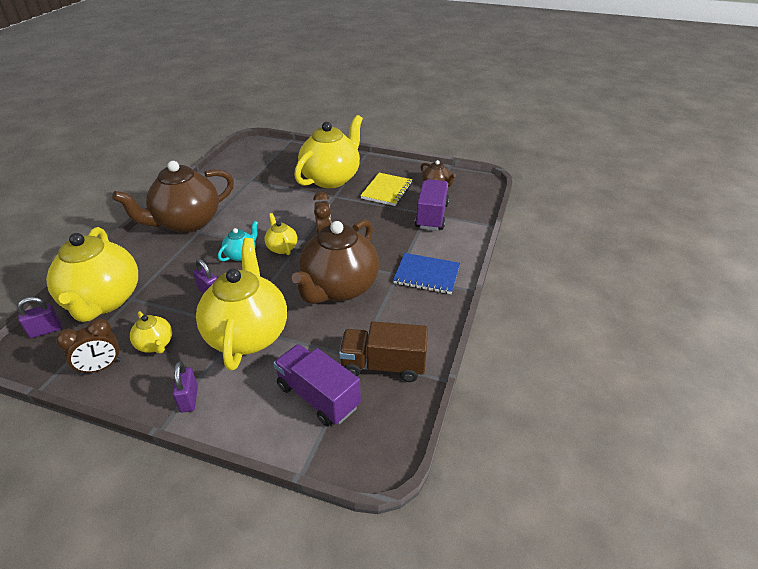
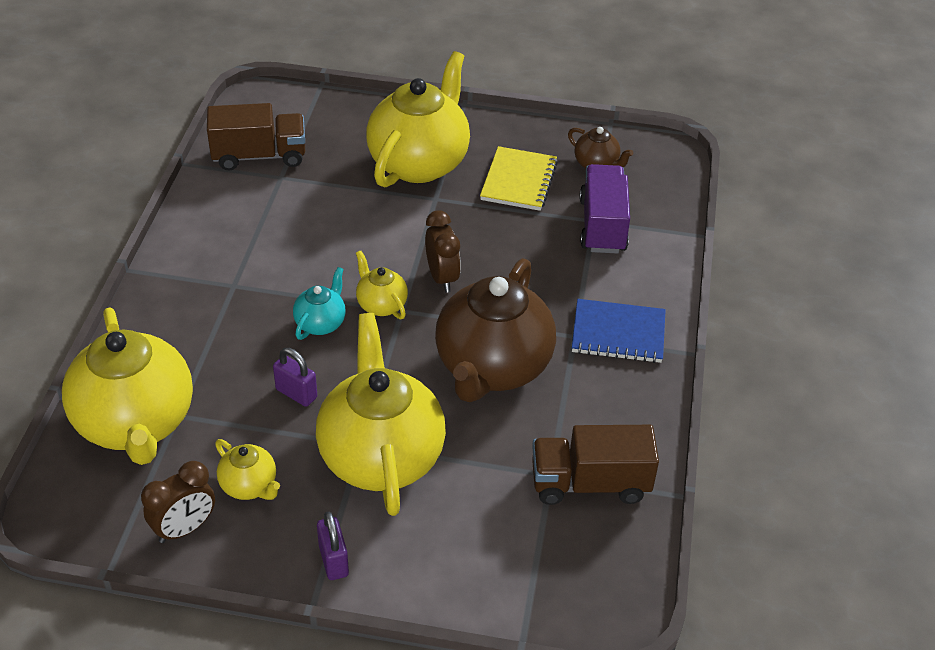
camera: 10 degrees left, 5 degrees up
(45, 330) = (69, 481): purple padlock -> none
(187, 223) = (207, 271): brown teapot -> none
(242, 170) = (259, 156): none -> brown truck
(318, 396) = (512, 537): purple truck -> none

